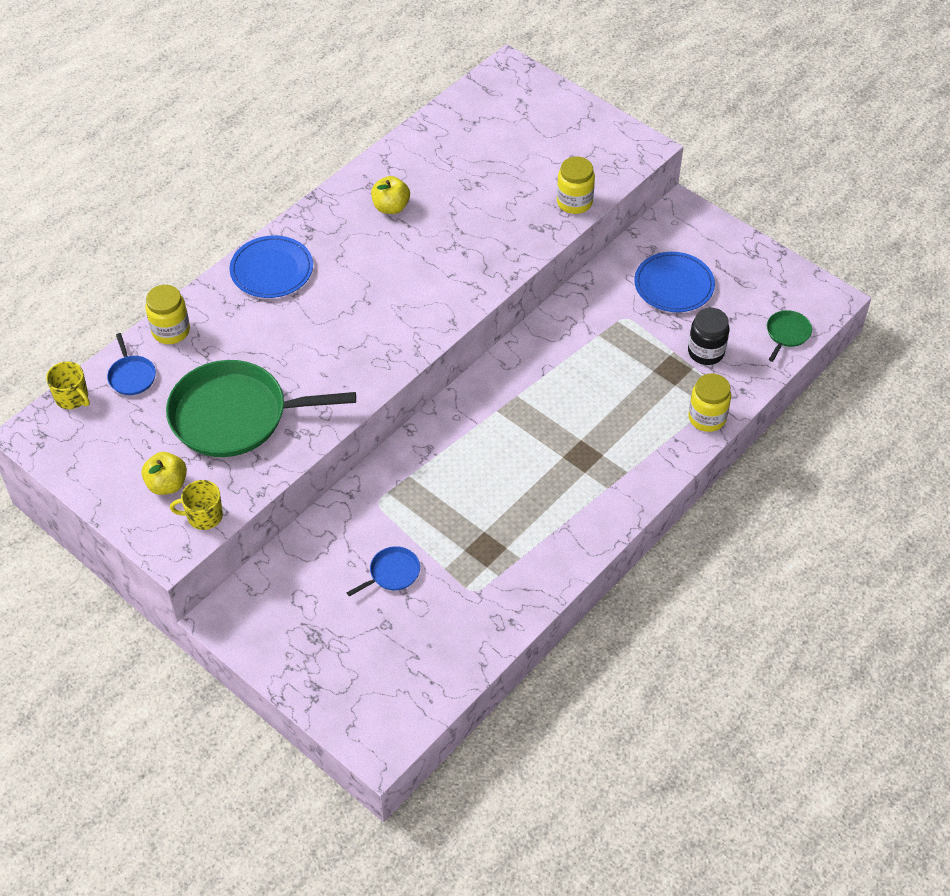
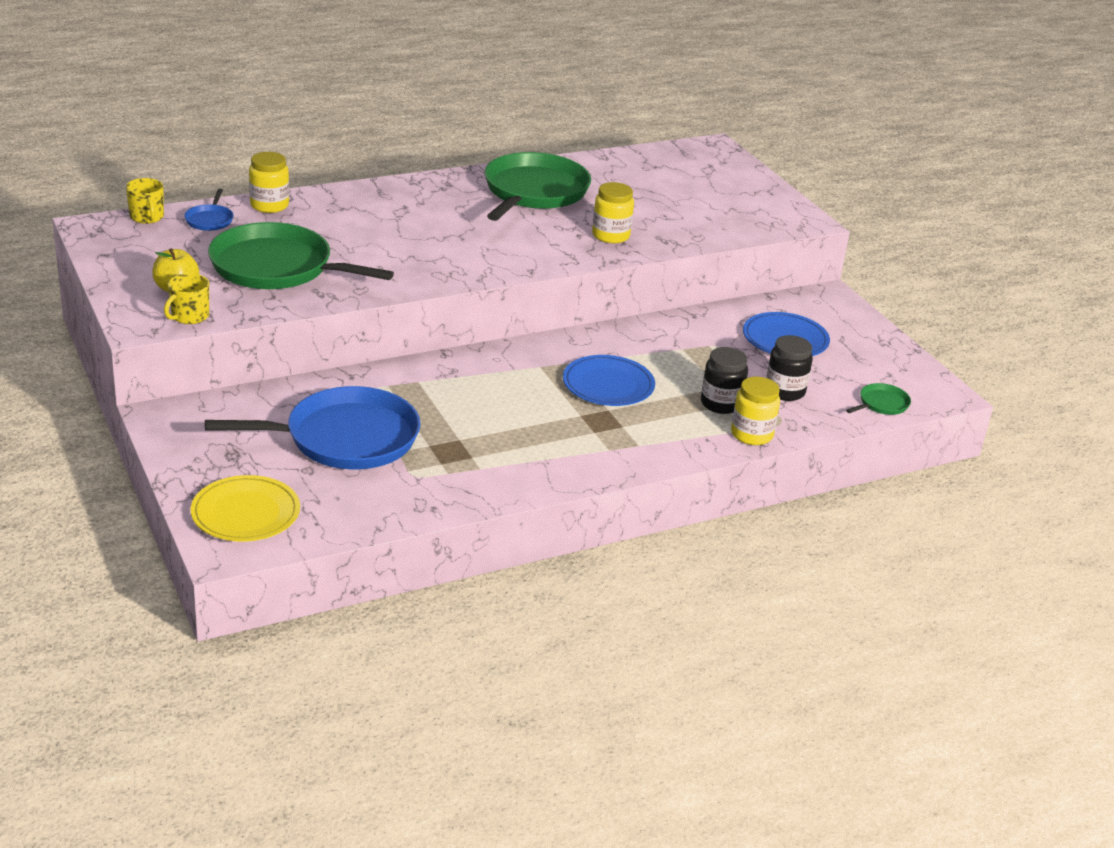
camera: 20 degrees right, 20 degrees down
(204, 516) = (189, 316): yellow mug -> yellow mug turned 75 degrees counterclockwise
(272, 270) = (392, 197): blue plate -> blue plate (608, 385)
(369, 698) = (245, 513): none -> yellow plate
(391, 207) = (534, 192): yellow apple -> green pan
(392, 573) = (345, 438): blue pan -> blue pan, size x2.38
(574, 202) = (712, 235): yellow jar -> yellow jar (610, 235)
(664, 391) = (721, 404): none -> black jar

